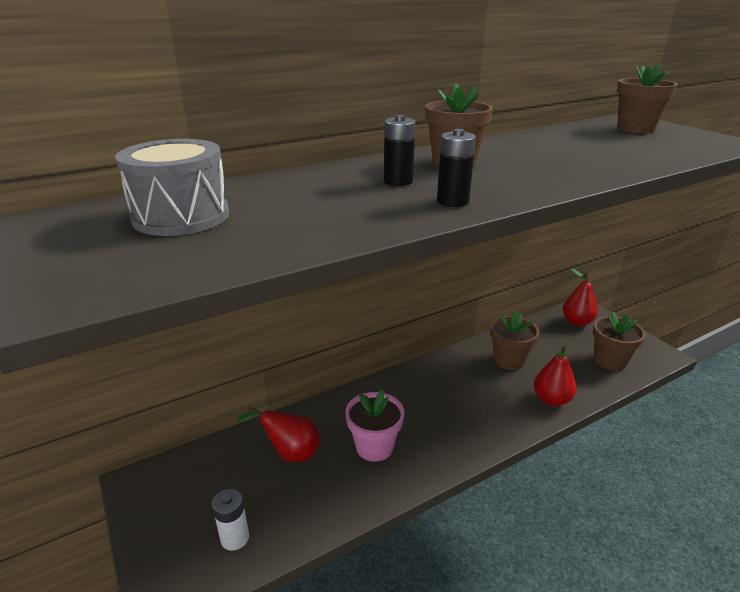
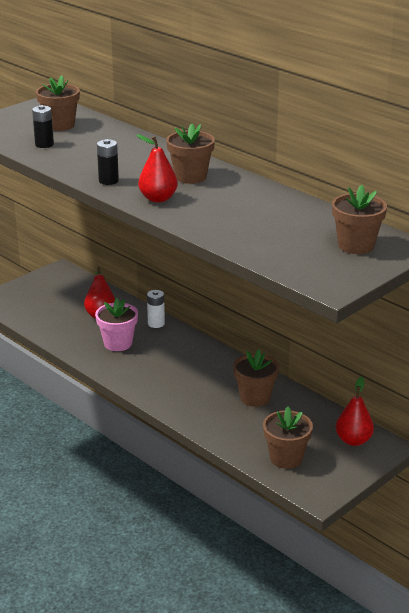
camera: 75 degrees right, 0 degrees up
(181, 216) = (60, 125): grey drum -> brown flower pot
(235, 538) = (31, 310): white battery -> white battery (156, 323)
(398, 181) = (139, 164): black battery -> black battery (44, 144)
(551, 400) = (206, 421): red pear -> red pear (158, 199)

